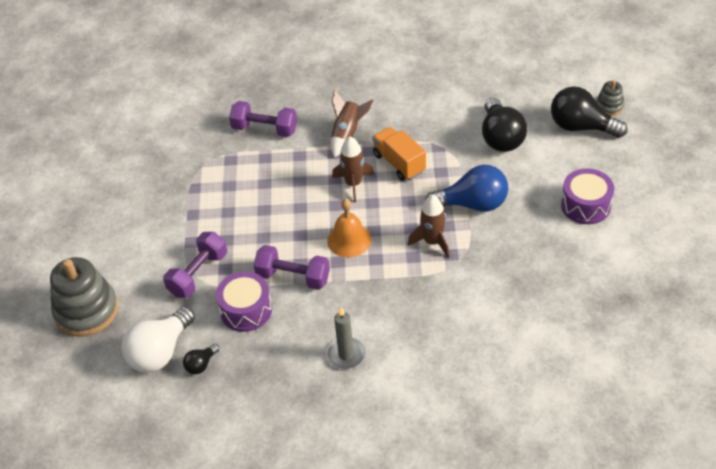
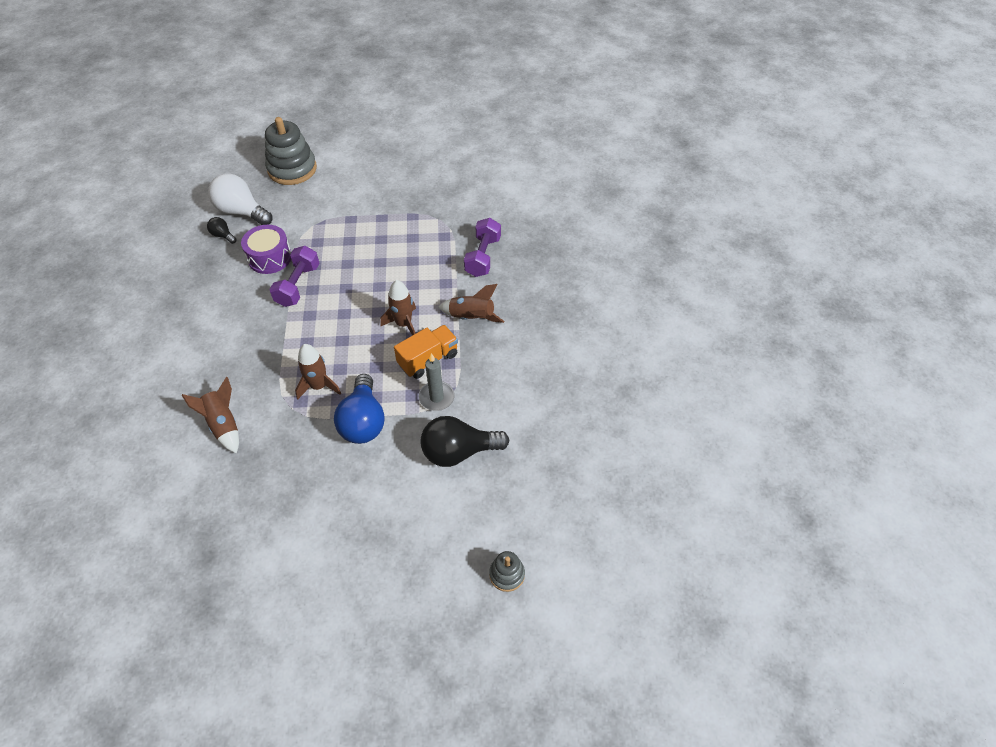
camera: 85 degrees right, 5 degrees up
(198, 274) = (314, 226): purple dumbbell -> none
(346, 354) = (205, 323): grey candle -> grey candle (436, 397)
(349, 240) = (333, 322): orange bell -> none
(482, 312) = (224, 424): none -> brown rocket
(581, 127) = (471, 537): black light bulb -> none
(585, 205) = (345, 530): purple drum -> none

